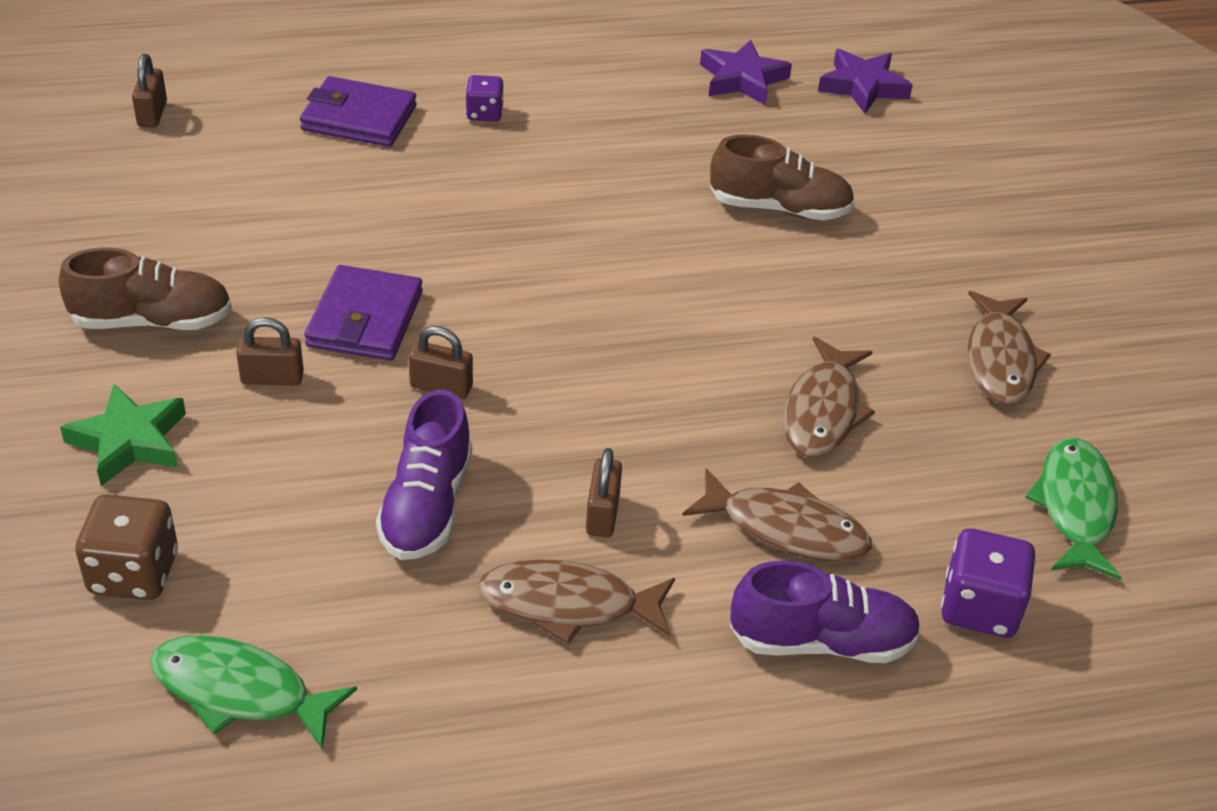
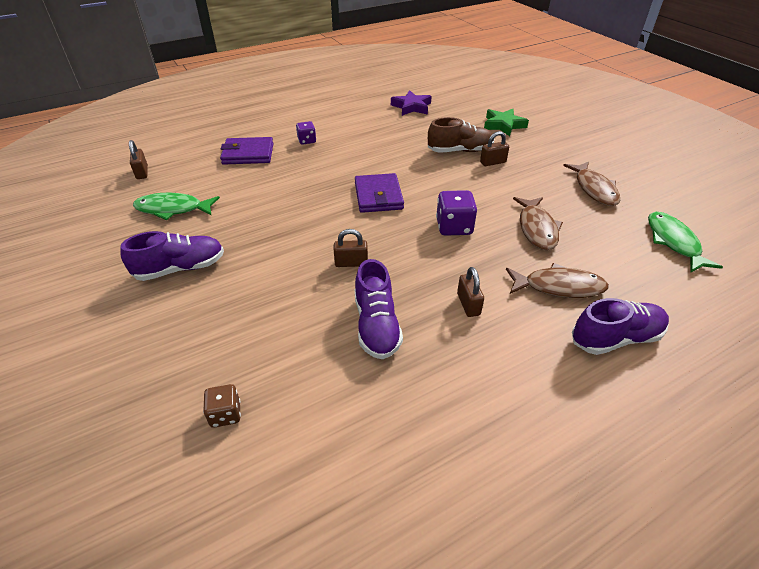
camera: 15 degrees left, 0 degrees up
(129, 441) = (192, 336): green star -> green star (503, 125)
(133, 573) = (225, 414): brown dice -> brown dice, size x0.62
(152, 321) = (180, 268): brown shoe -> purple shoe
(240, 692) = (324, 471): green fish -> green fish (173, 209)
(272, 378) = (260, 281): brown padlock -> brown padlock (493, 162)
(365, 319) = (295, 240): purple wallet -> purple wallet (378, 196)
(568, 604) = (480, 357): brown fish -> none
(863, 87) = (462, 100): purple star -> none
(979, 608) = (672, 299): purple dice -> purple dice (454, 227)

